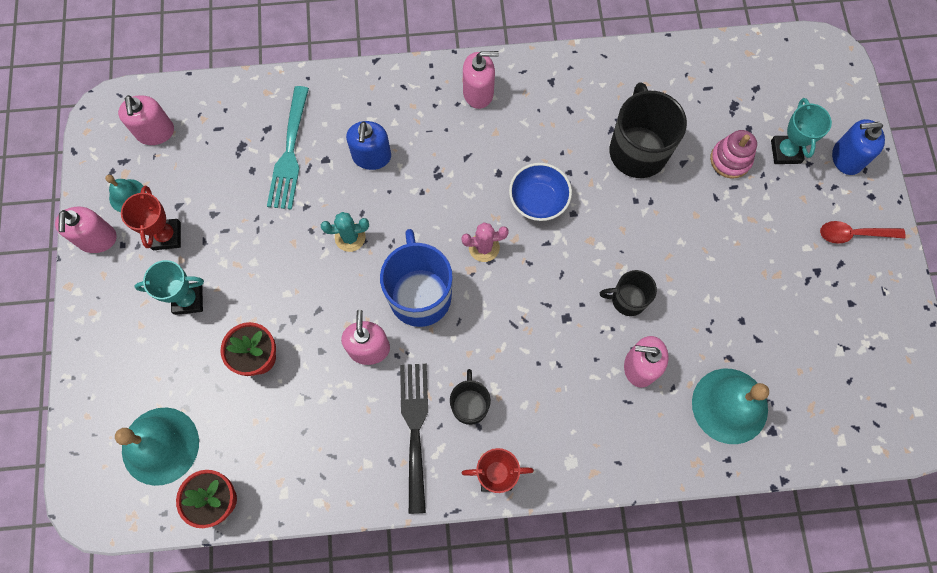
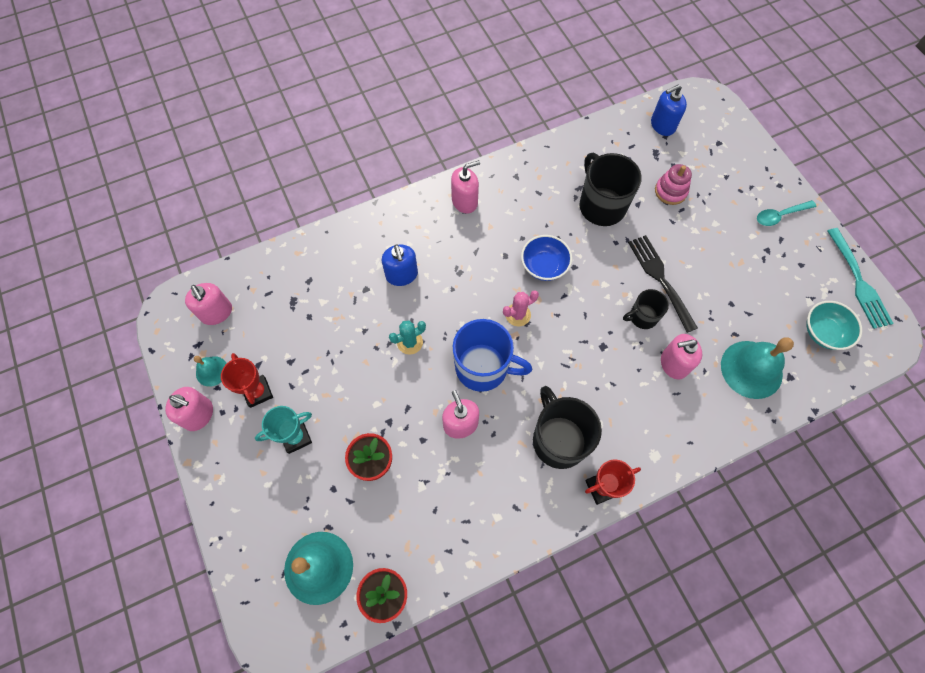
camera: 20 degrees left, 5 degrees down
(97, 239) = (198, 414): pink soap dispenser -> pink soap dispenser turned 45 degrees counterclockwise
(290, 153) = (335, 293): turquoise fork -> turquoise fork (859, 282)
(415, 429) = (523, 474): black fork -> black fork (660, 279)
(420, 294) = (483, 368): blue mug -> blue mug turned 135 degrees clockwise
(470, 405) = (558, 439): black mug -> black mug, size x1.78
(785, 152) = (706, 173): turquoise trophy -> none
(839, 393) = (823, 332): none -> turquoise bowl
(846, 158) = (750, 164): blue soap dispenser -> blue soap dispenser (662, 125)
(853, 234) = (780, 215): red spoon -> turquoise spoon

